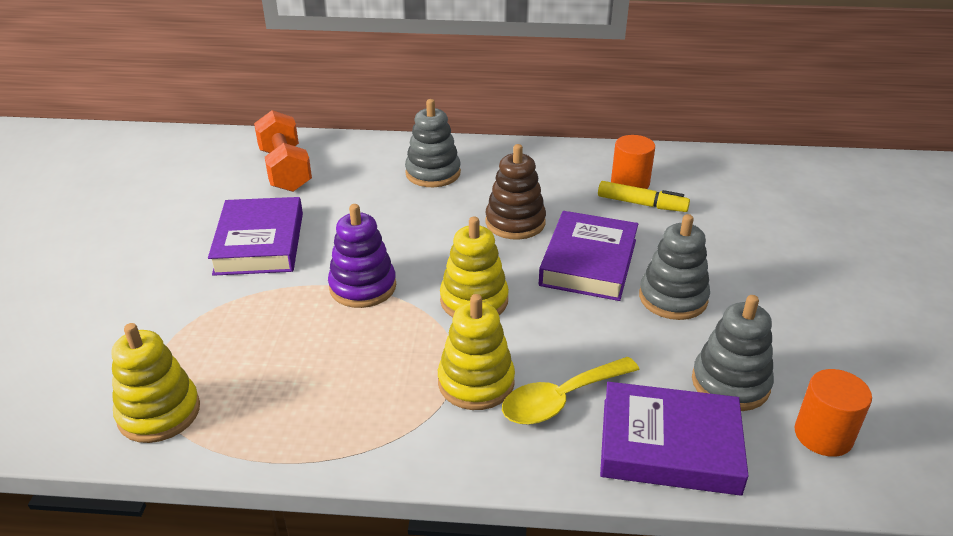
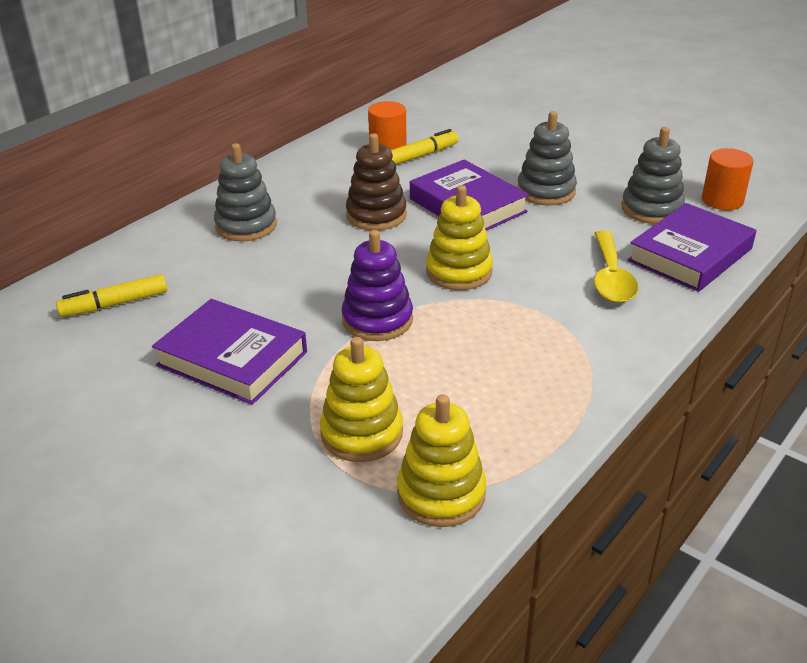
camera: 55 degrees left, 0 degrees up
(285, 170) = (114, 304): orange dumbbell -> yellow marker
(476, 382) = (559, 306): yellow stacking toy -> yellow stacking toy (362, 433)

